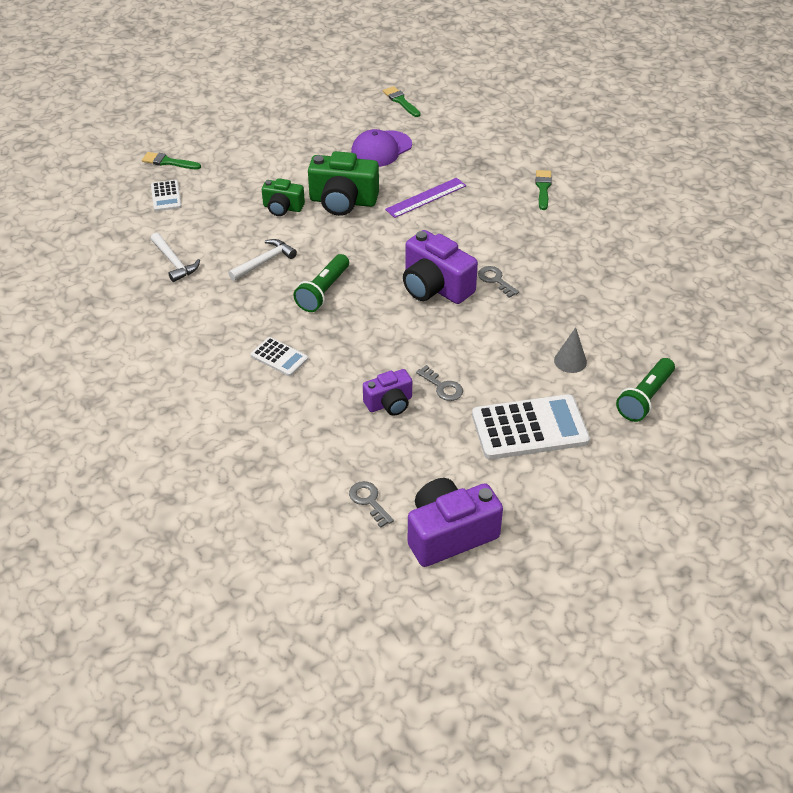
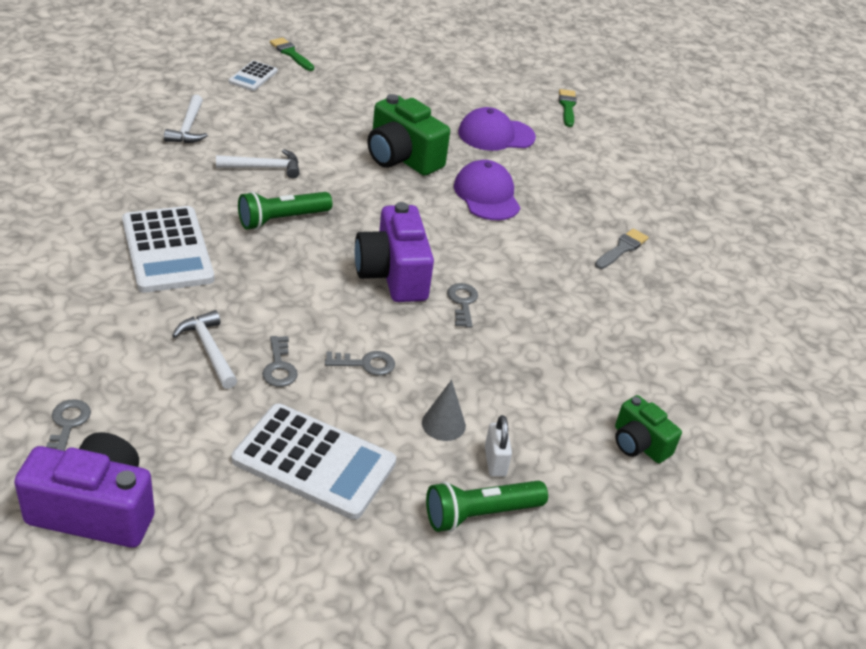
camera: 30 degrees right, 5 degrees down
(279, 357) = (167, 250): white calculator -> white calculator, size x1.96
(282, 208) = (340, 135): green camera -> green camera (639, 444)
(389, 403) = (209, 350): purple camera -> white hammer
(426, 198) = (487, 195): purple ruler -> purple cap
(487, 353) = (365, 364): none -> grey key
(543, 188) = (622, 249): green brush -> grey brush
(620, 364) = (495, 461): none -> white padlock

